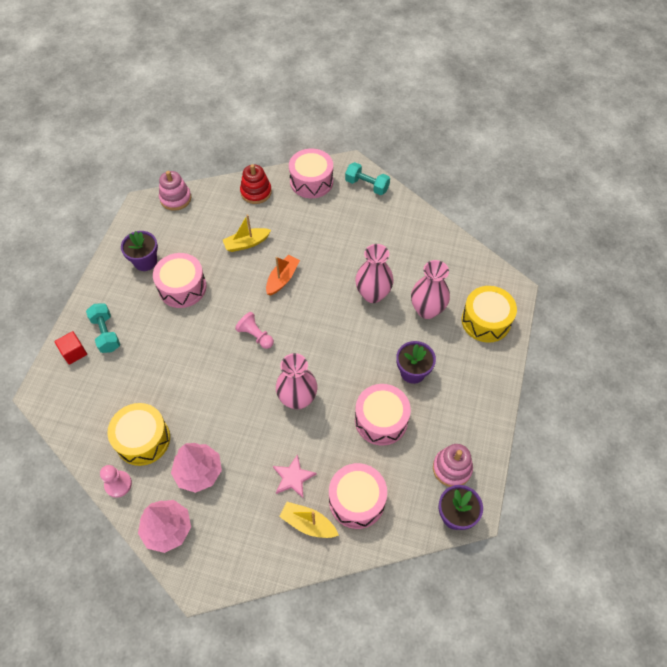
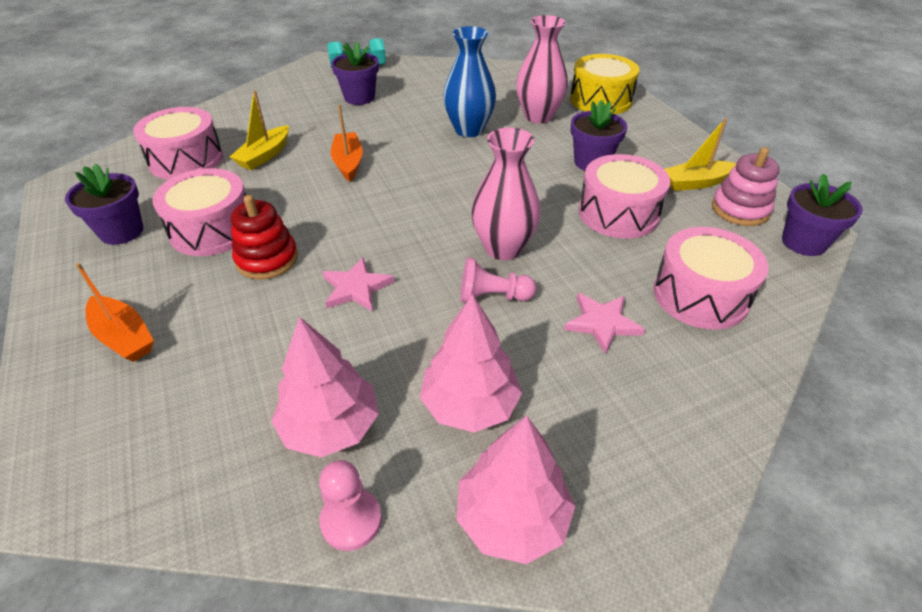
camera: 40 degrees left, 15 degrees down
(74, 352) = (77, 393): red cube -> none
(106, 333) = (124, 337): turquoise dumbbell -> orange boat
(143, 439) = (330, 426): yellow drum -> pink tree
(175, 198) = (113, 160): pink stacking toy -> none
(211, 373) = (356, 288): none -> pink star
(255, 335) = (374, 222): pink pawn -> pink pawn (492, 296)
(256, 192) = (229, 115): red stacking toy -> red stacking toy (267, 259)
(308, 523) = (686, 356): yellow boat -> yellow boat (696, 183)
(311, 181) = (291, 85): pink drum -> pink drum (186, 160)
(339, 220) = (359, 97): none -> purple flower pot
(373, 294) = (469, 130): pink vase -> blue vase

